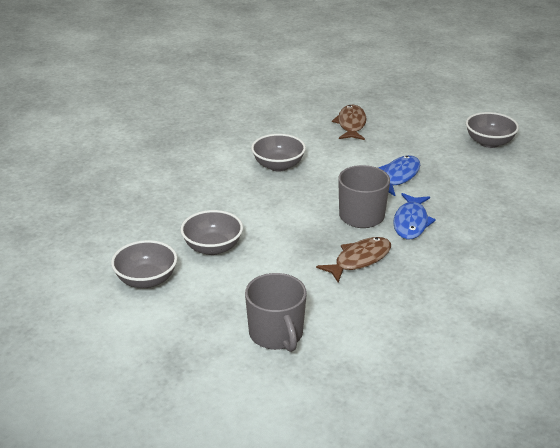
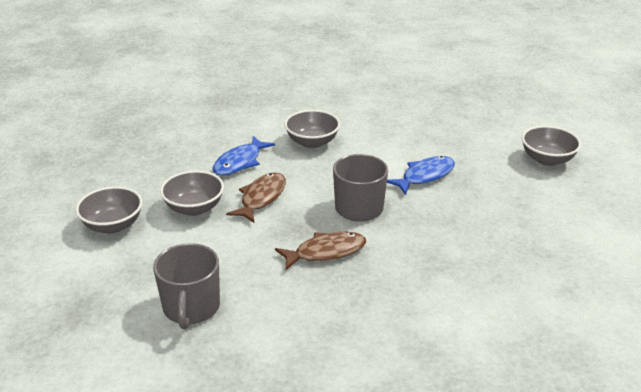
camera: 20 degrees right, 0 degrees up
(351, 124) = (412, 116): brown fish -> brown fish (261, 198)
(411, 222) = (406, 225): blue fish -> blue fish (240, 162)

